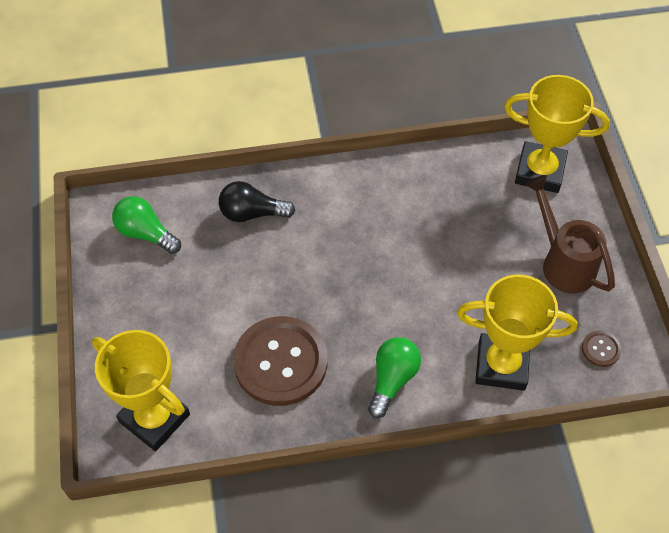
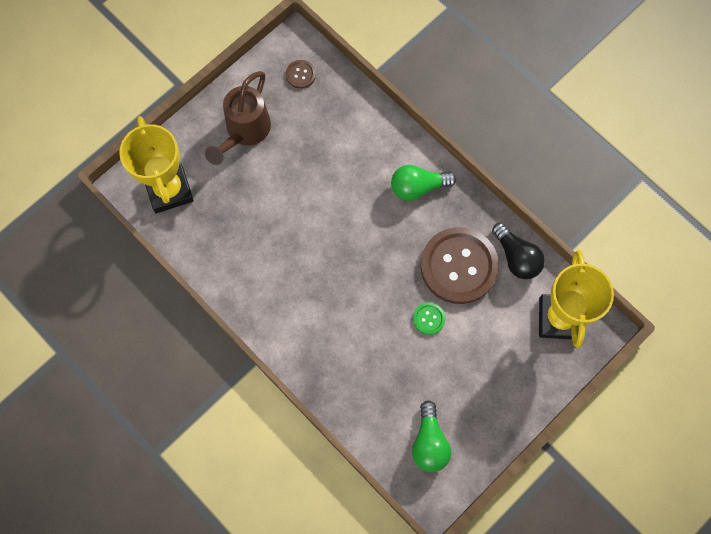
camera: 125 degrees left, 15 degrees up
(252, 213) = (354, 375): black light bulb -> black light bulb (516, 257)
(252, 302) = (428, 319): none -> green button
(501, 365) = (357, 127): yellow trophy -> none

